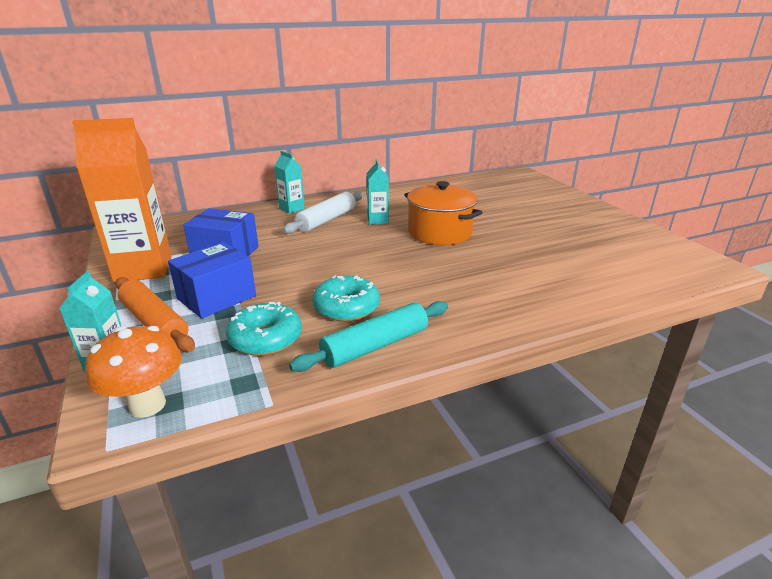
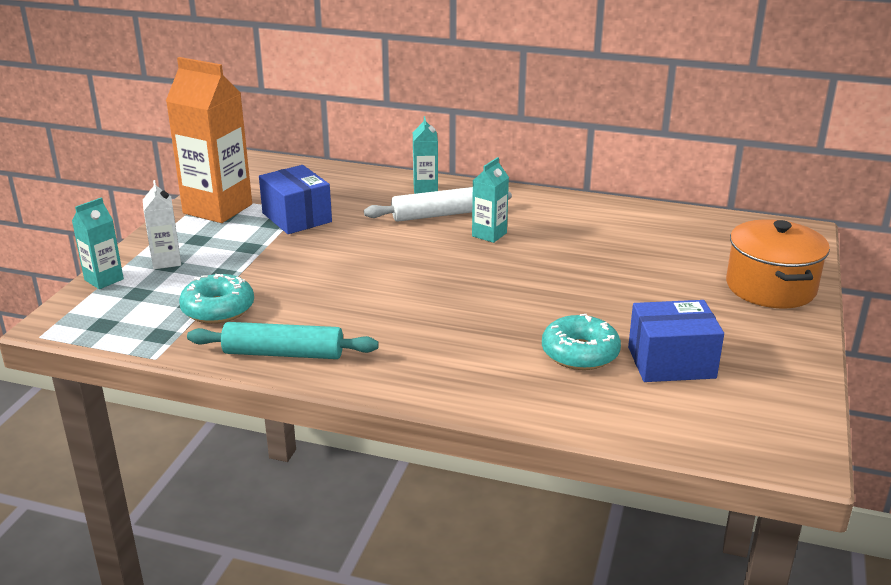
camera: 40 degrees right, 0 degrees up
(147, 405) = (90, 320): orange mushroom -> none
(154, 323) = (166, 261): orange rolling pin -> white carton
(217, 297) = (233, 258): blue box -> blue box (671, 362)
(346, 307) = (313, 312): turquoise donut -> turquoise donut (580, 353)
(440, 232) = (530, 274): orange pot -> orange pot (770, 287)

